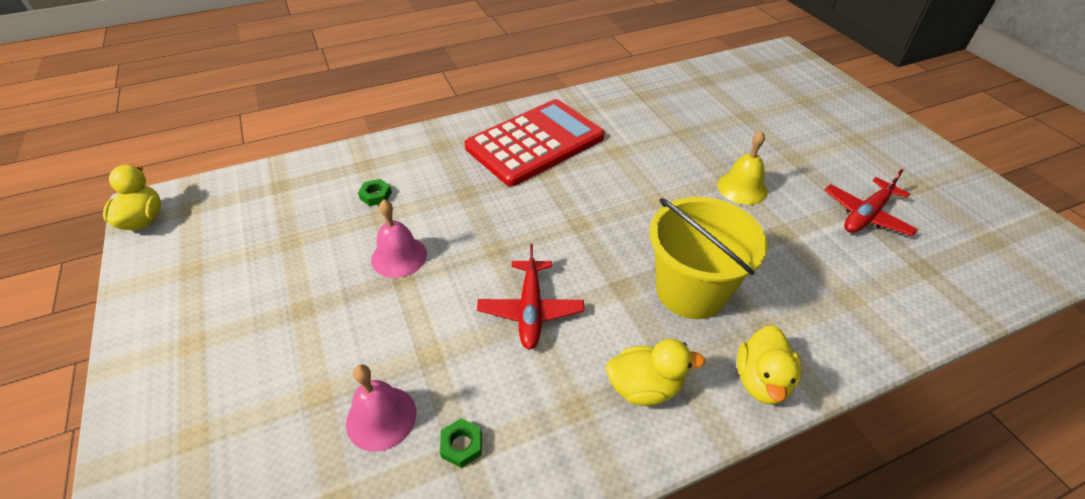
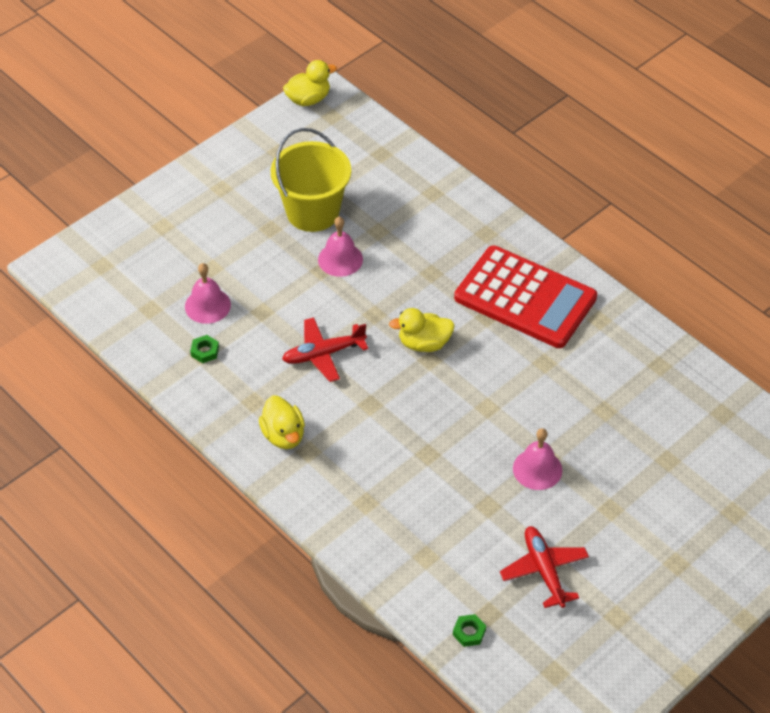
camera: 70 degrees right, 5 degrees up
(375, 195) = (399, 217): green nut -> green nut (469, 632)
(691, 291) = (386, 448): yellow bucket -> yellow bucket (312, 212)
(742, 188) = (537, 469): yellow bell -> pink bell
(761, 381) = (316, 502): yellow duck -> yellow duck (424, 343)
(866, 215) = (544, 570): red plane -> red plane turned 45 degrees clockwise

